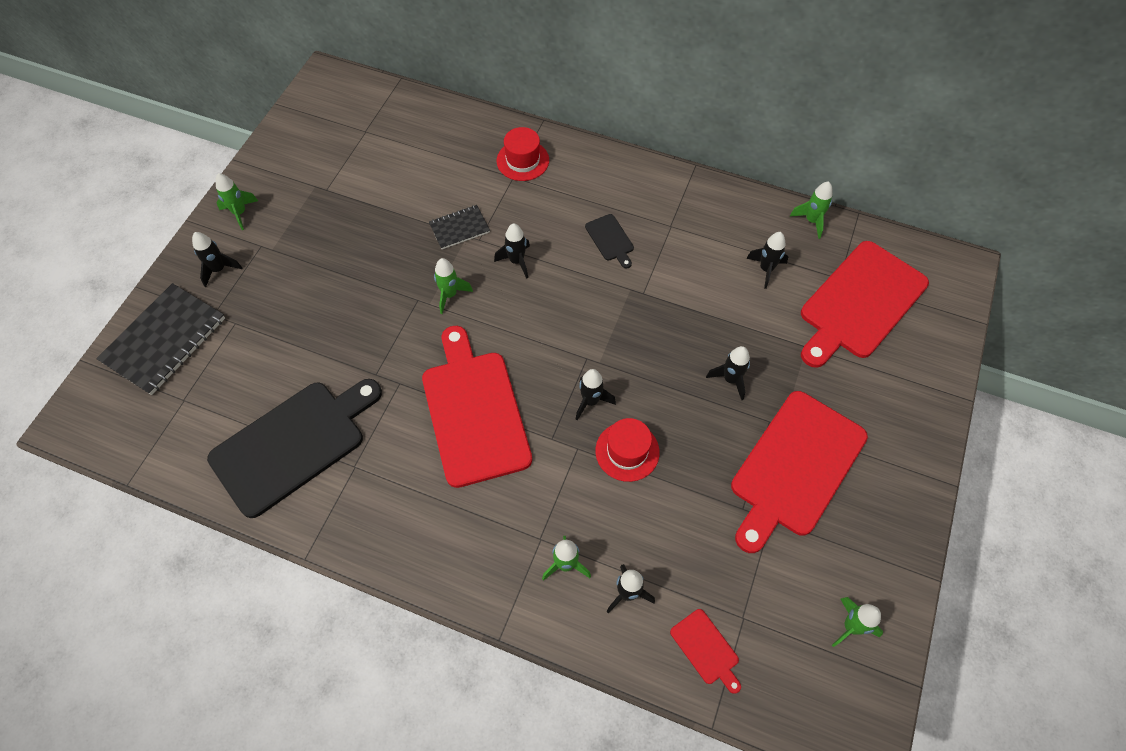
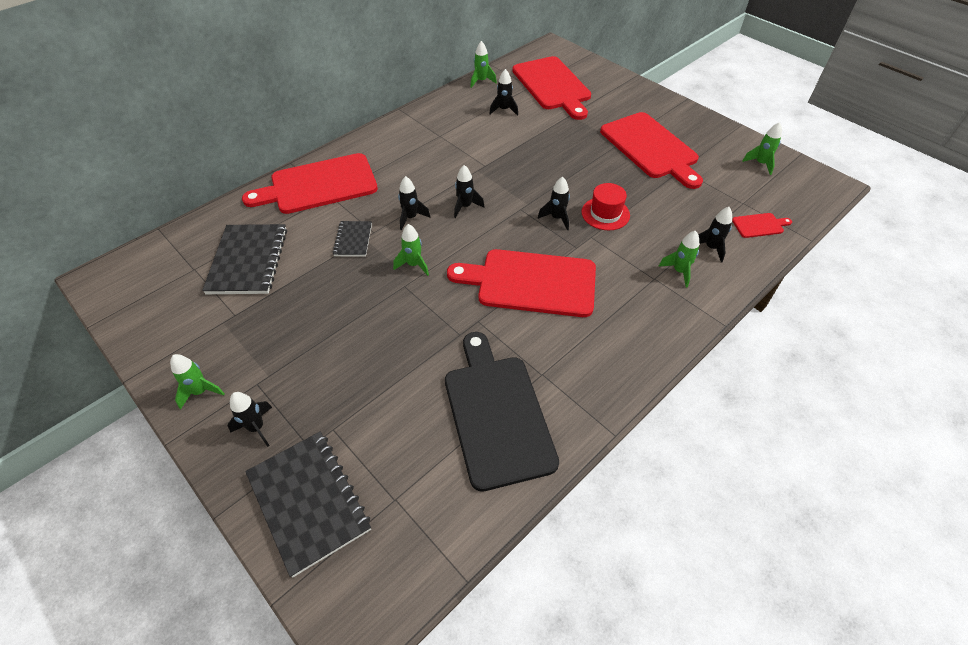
camera: 65 degrees left, 10 degrees down
(393, 163) = (248, 261): none -> black notebook
(522, 160) = (319, 185): red hat -> red cutting board
(610, 239) = (429, 165): black cutting board -> none
(730, 379) = (576, 151): black rocket -> black rocket (465, 206)

